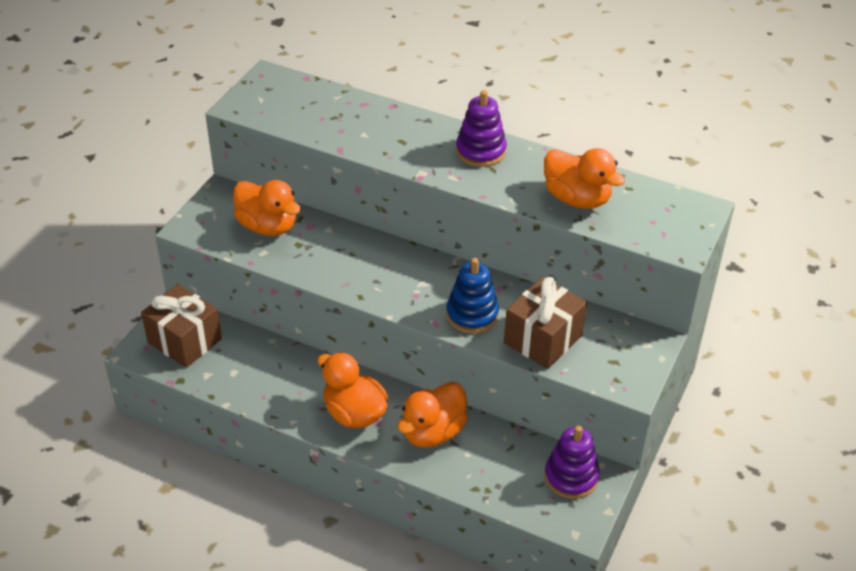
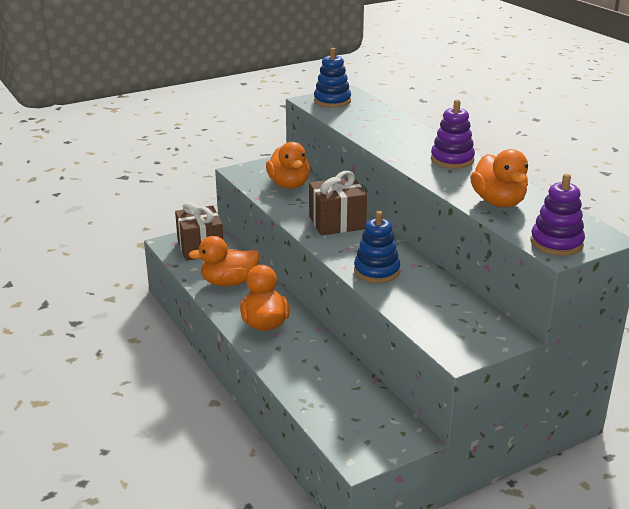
camera: 35 degrees right, 15 degrees down
(265, 99) = (332, 101): none -> blue stacking toy
(433, 432) = (308, 355): orange duck -> orange duck (229, 282)
(543, 339) = (416, 302): brown gift -> brown gift (337, 222)
(571, 477) = (385, 425): purple stacking toy -> purple stacking toy (556, 243)

